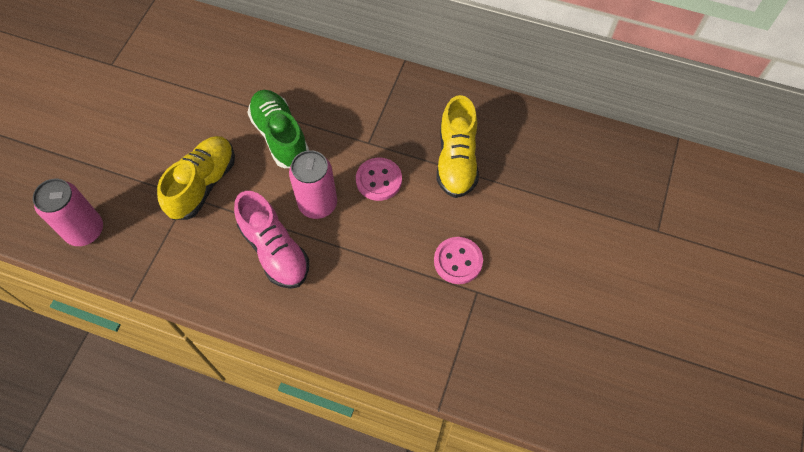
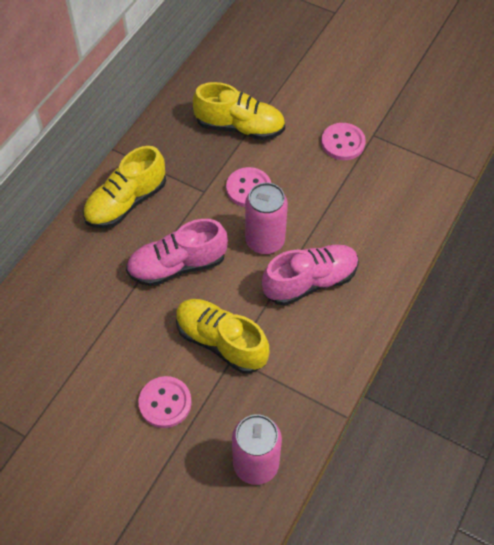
camera: 80 degrees left, 5 degrees down
(141, 152) = (165, 403): none -> pink button
(280, 136) = (177, 265): green shoe -> pink shoe
(344, 83) = (126, 202): none -> yellow shoe

